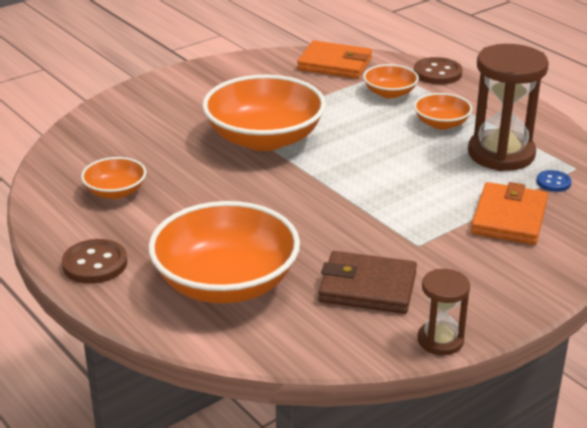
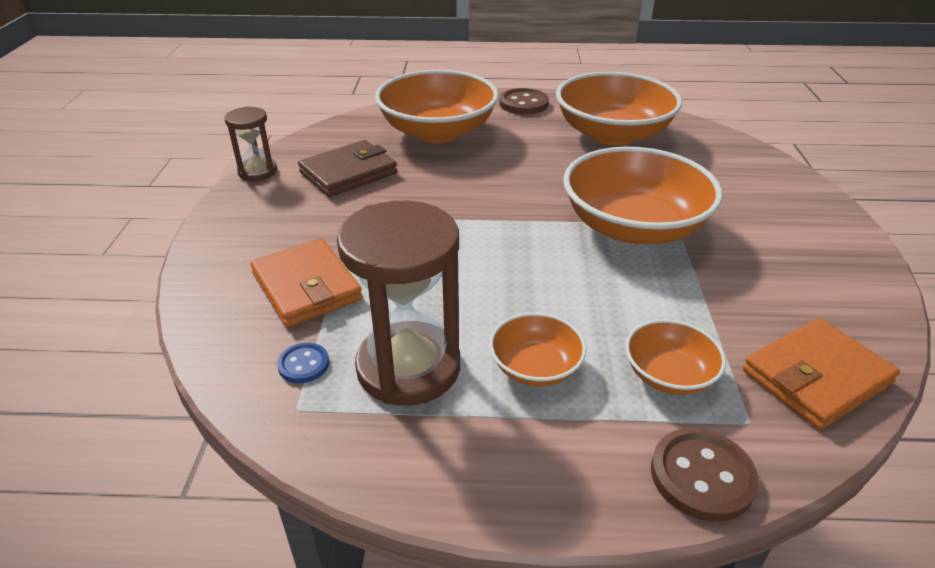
camera: 130 degrees right, 5 degrees up
(115, 192) = (612, 134): orange bowl -> orange bowl, size x2.04

